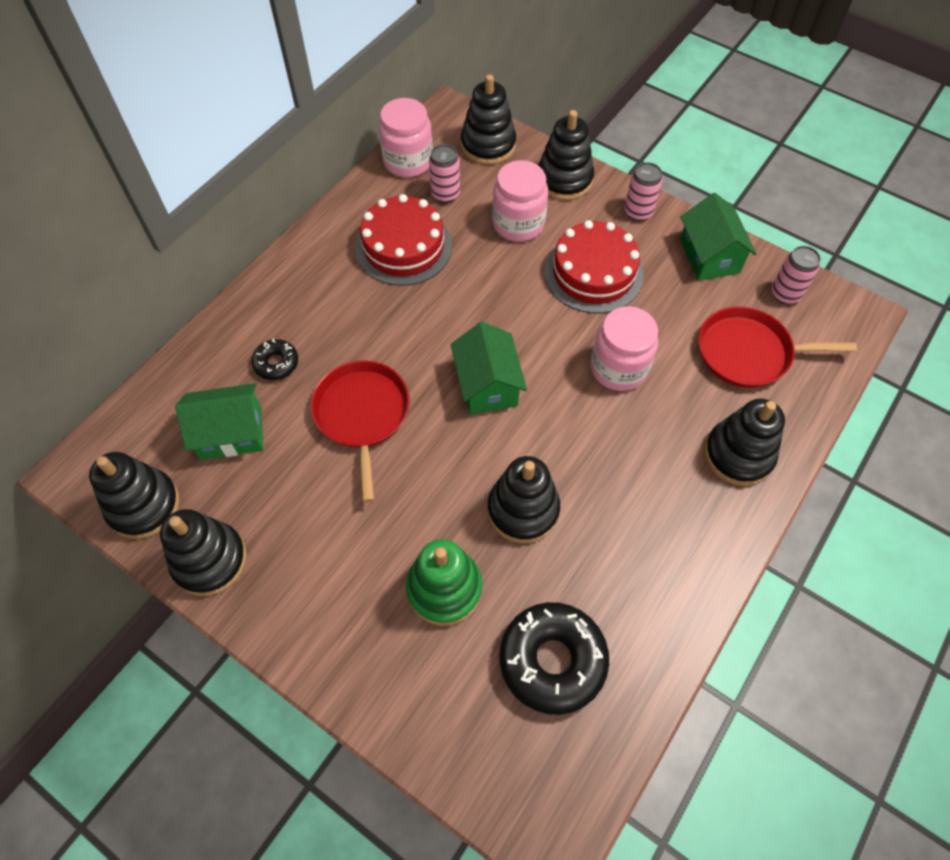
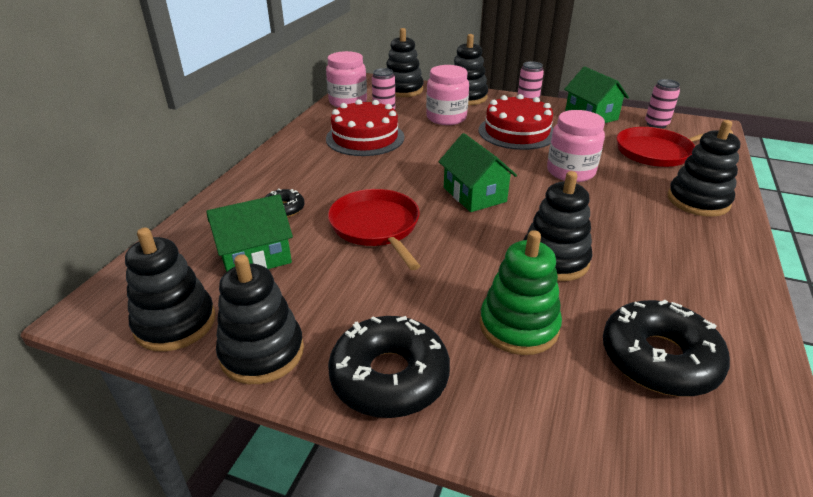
camera: 15 degrees left, 25 degrees down
(307, 616) = (389, 376): none -> black donut

